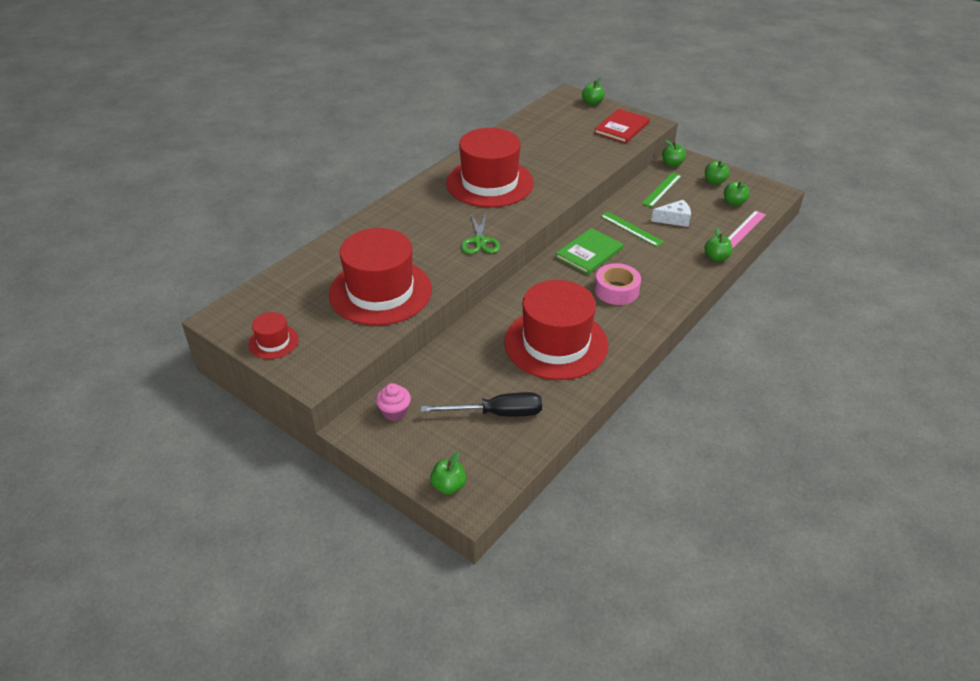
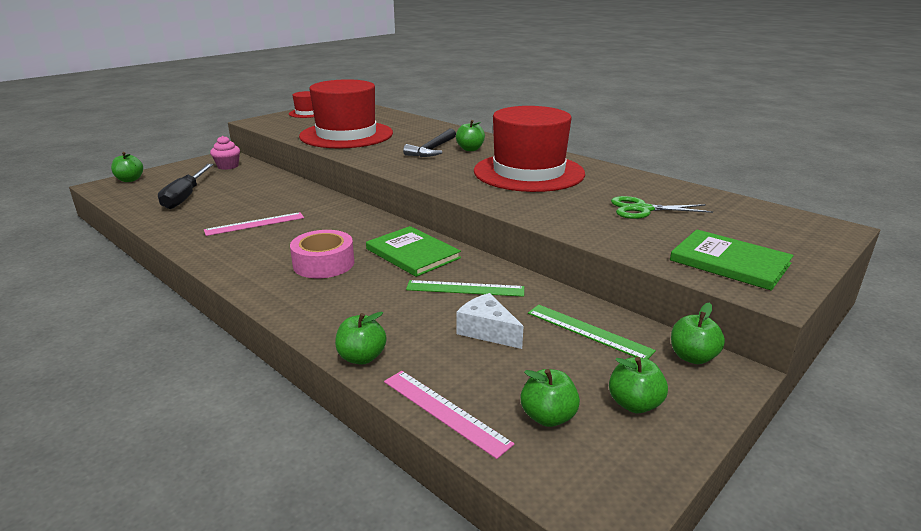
camera: 95 degrees right, 15 degrees down
(431, 232) = (432, 149): none -> black hammer
(480, 241) = (408, 165): green scissors -> green scissors (643, 209)
(556, 343) = (255, 224): red hat -> pink ruler
(592, 103) = (816, 245): green apple -> green apple (470, 149)
(622, 128) = (729, 262): red book -> green book
(631, 229) = (465, 288): green ruler -> green ruler turned 45 degrees clockwise
(674, 219) = (487, 331): white cheese -> white cheese turned 135 degrees clockwise

